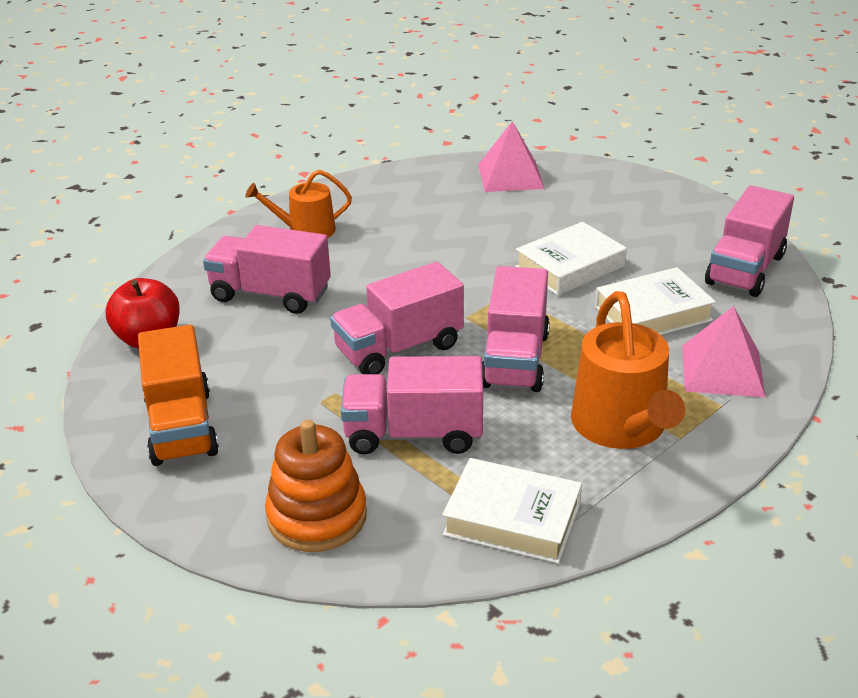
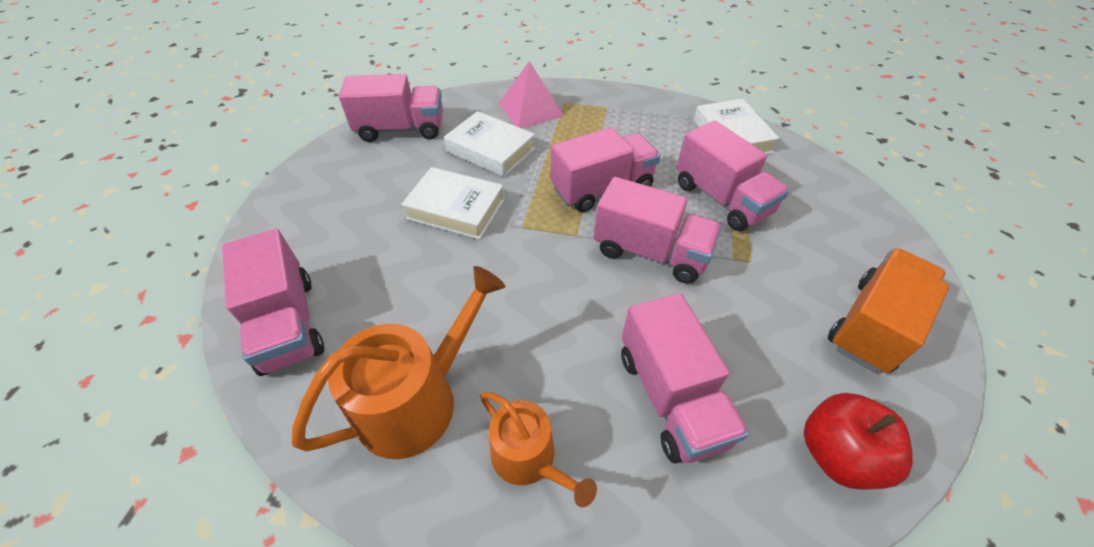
camera: 125 degrees left, 15 degrees up
(317, 516) = (829, 203): orange stacking toy -> none
(510, 176) = (288, 323): pink pyramid -> pink truck
(622, 426) = (619, 126): orange watering can -> orange watering can (417, 399)

